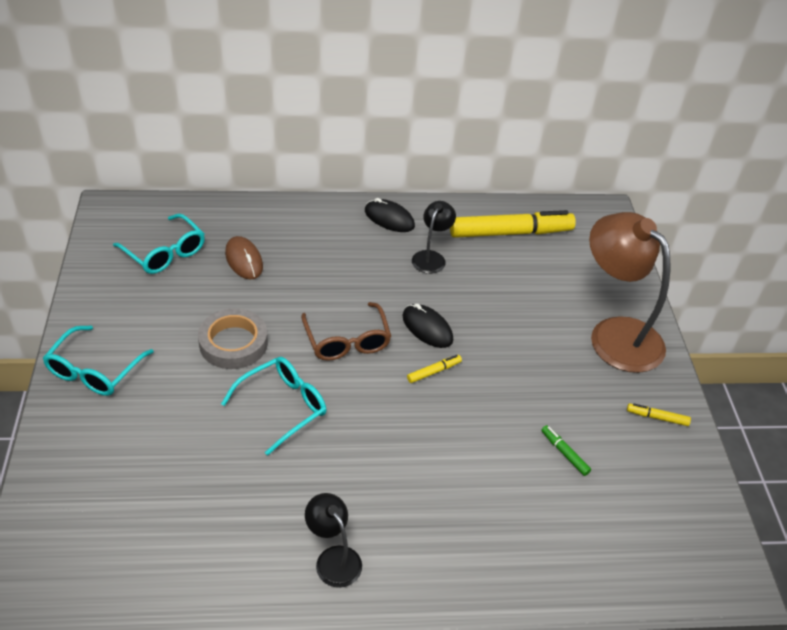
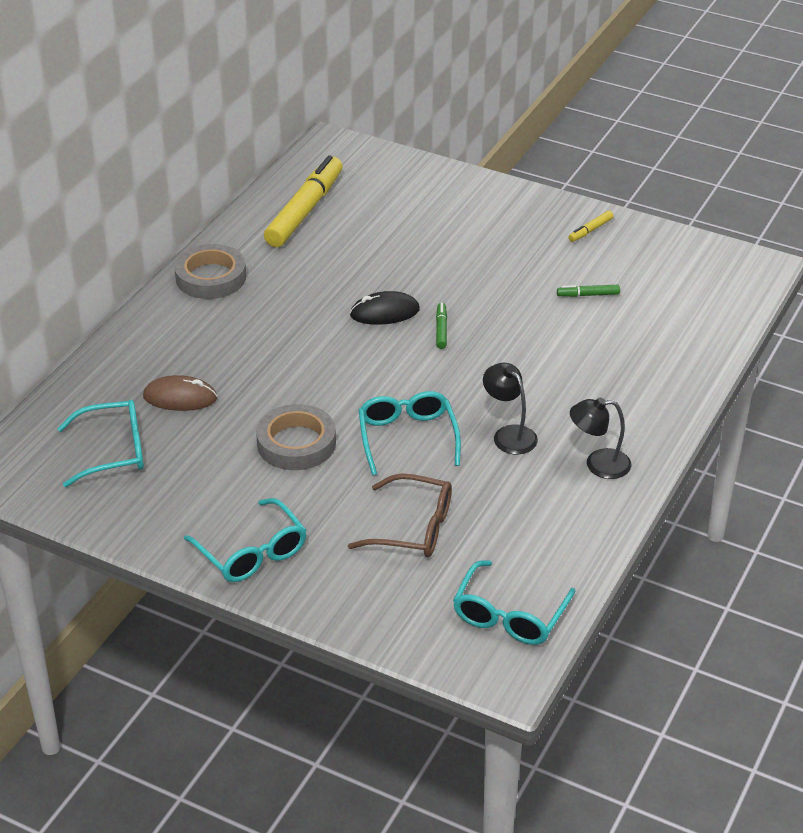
camera: 55 degrees left, 5 degrees down
(95, 571) = (509, 615): none -> turquoise glasses
(347, 341) = (358, 368): brown glasses -> brown glasses (413, 528)
(389, 218) = (211, 277): black mouse -> grey tape
(431, 257) = (292, 273): black lamp -> black lamp (509, 434)
(434, 372) = (441, 330): yellow marker -> green marker
(615, 334) = (484, 209): brown lamp -> none

